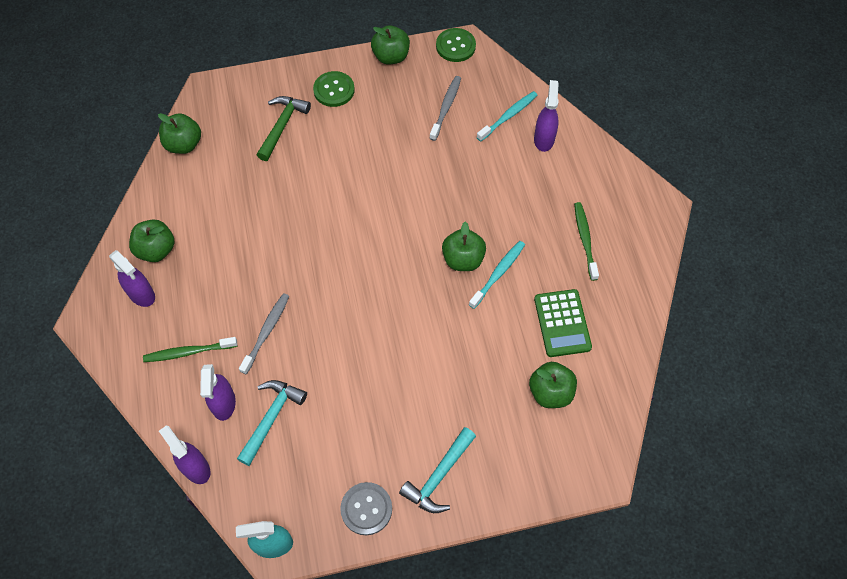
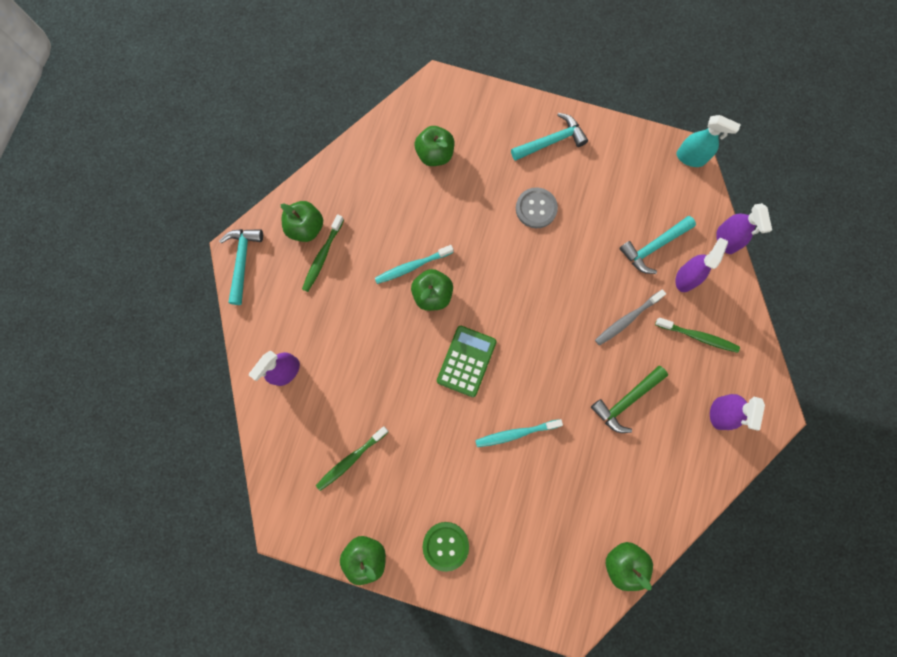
camera: 150 degrees left, 15 degrees up
(141, 294) = (719, 413): purple spray bottle -> purple spray bottle turned 150 degrees counterclockwise
(156, 250) = (691, 452): green apple -> green apple (306, 228)
(282, 126) = (517, 529): green hammer -> green hammer (626, 401)
(366, 509) = (614, 147): grey button -> grey button (536, 208)
(446, 107) = (351, 459): grey toothbrush -> green toothbrush
(455, 46) = (294, 531): green button -> none
(508, 116) = (300, 415): turquoise toothbrush -> turquoise toothbrush (516, 433)
(562, 323) = (390, 199): green calculator -> green calculator (466, 361)
(650, 200) = (242, 261): none -> turquoise hammer

